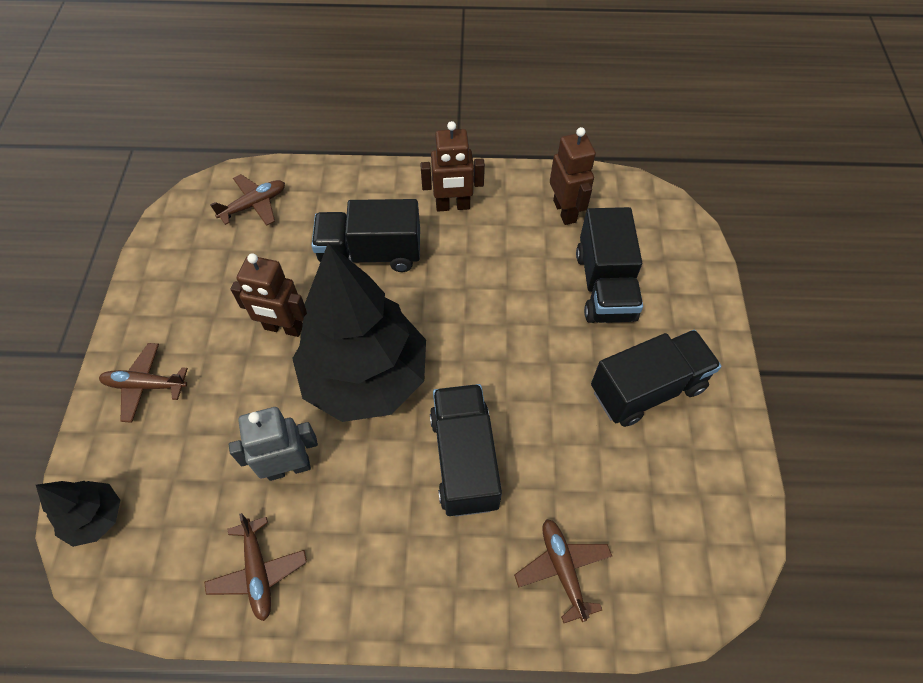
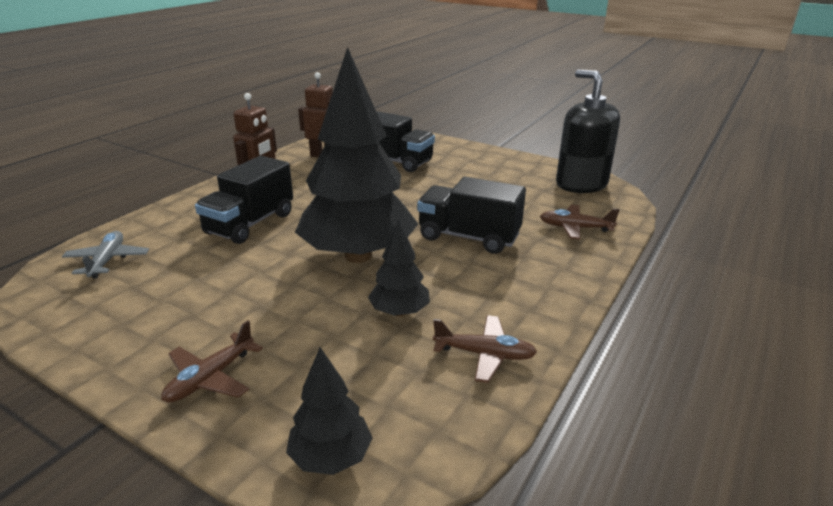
camera: 60 degrees left, 30 degrees down
(254, 205) = (107, 261): brown plane -> grey plane
(283, 328) = (261, 279): brown robot -> none
(289, 467) = (399, 312): grey robot -> black tree
(647, 389) = (477, 171): black truck -> none
(705, 533) = (581, 184): none -> black soap dispenser

